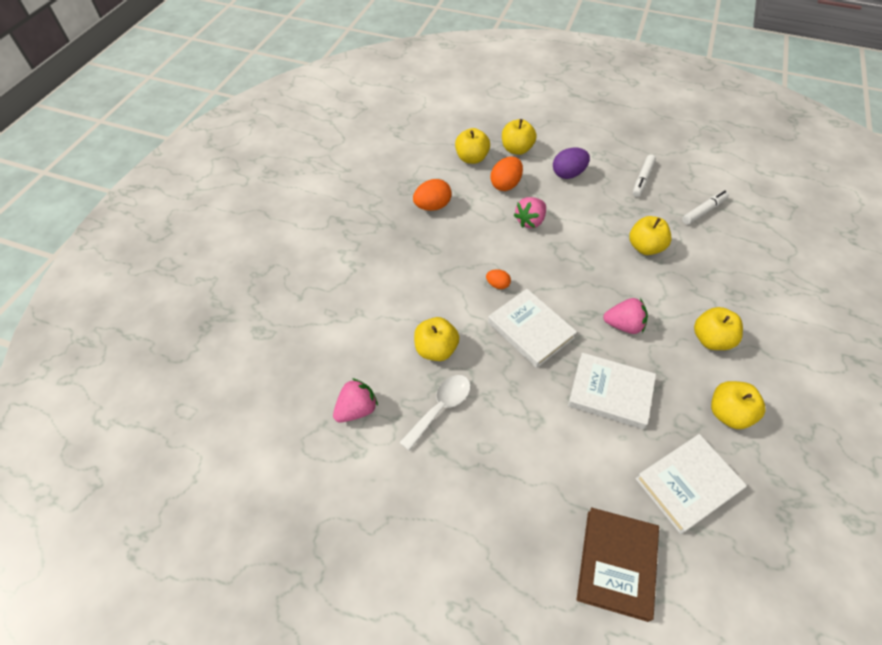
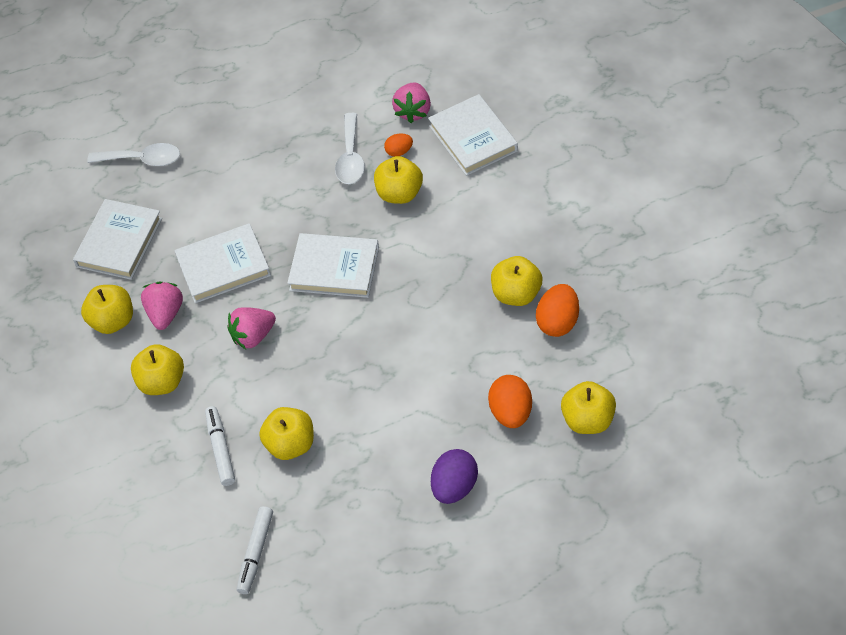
camera: 145 degrees right, 0 degrees up
(344, 350) = (473, 138): none -> white book
(497, 285) = (403, 288): orange egg -> orange egg (399, 152)
(516, 149) = (551, 478): yellow apple -> yellow apple (516, 294)
(530, 221) = (438, 384): pink strawberry -> pink strawberry (165, 313)
(616, 564) = (142, 159): brown book -> white spoon
(642, 179) = (360, 550): white marker -> white marker (220, 449)

